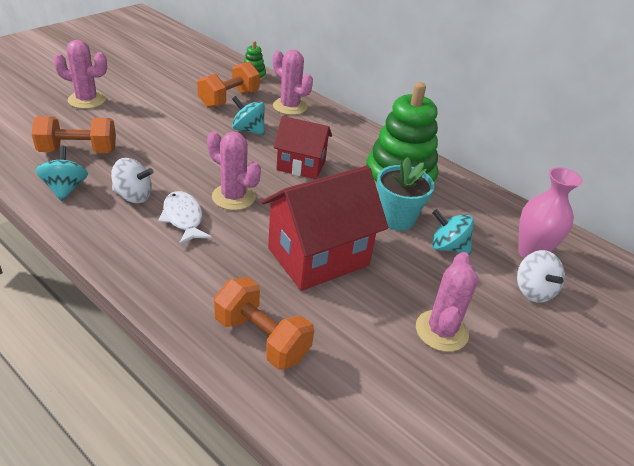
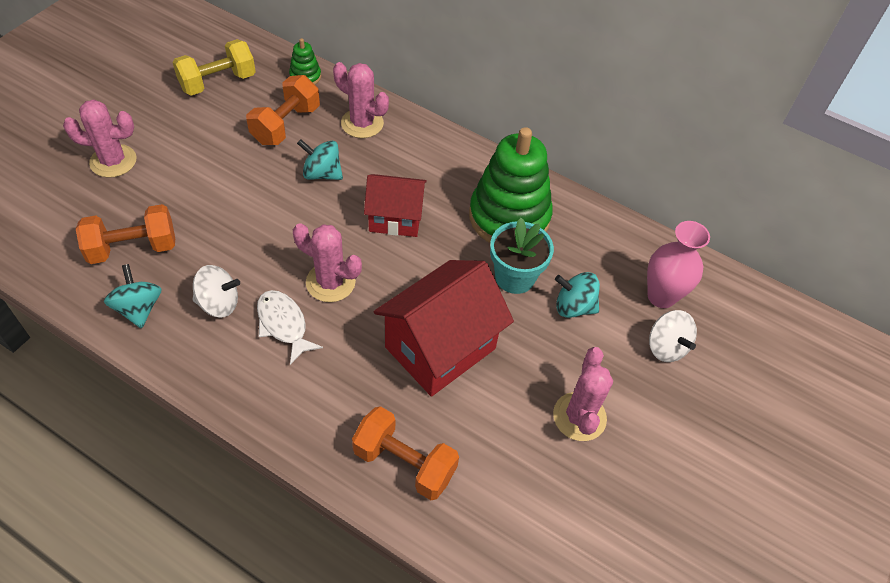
camera: 10 degrees left, 15 degrees up
(185, 70) = (218, 82): none -> yellow dumbbell

